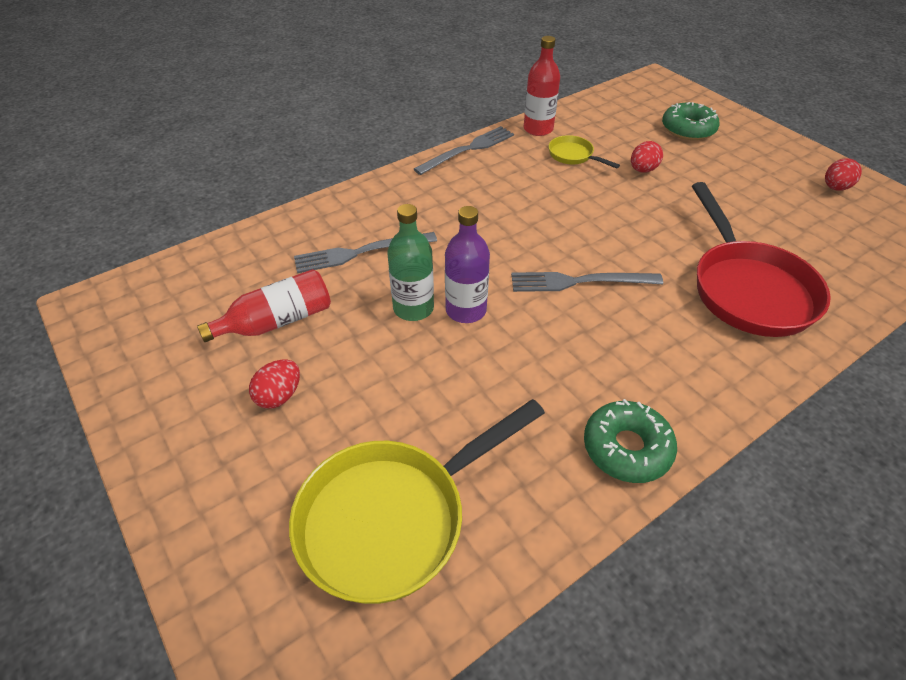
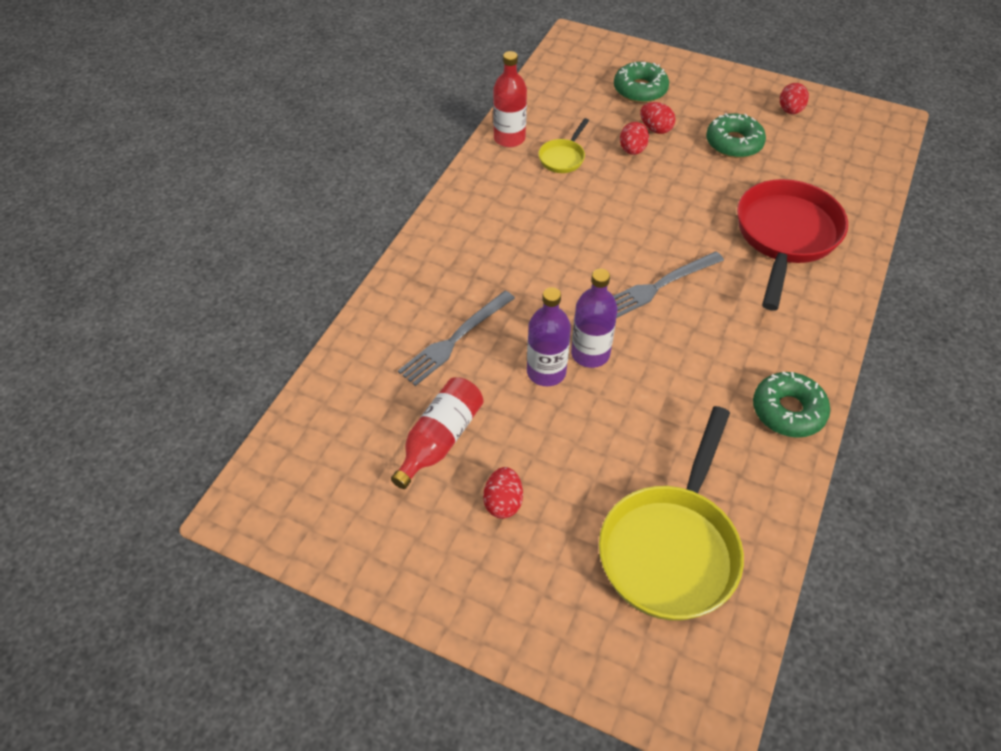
camera: 30 degrees left, 5 degrees up
(413, 308) = (546, 372): green bottle -> purple bottle
(468, 150) = (462, 187): grey fork -> none
(573, 156) = (563, 157): yellow pan -> yellow pan turned 75 degrees counterclockwise
(679, 161) = (655, 129): none -> red egg
(748, 289) = (785, 237): red pan -> red pan turned 120 degrees counterclockwise
(751, 195) = (733, 143): none -> green donut

